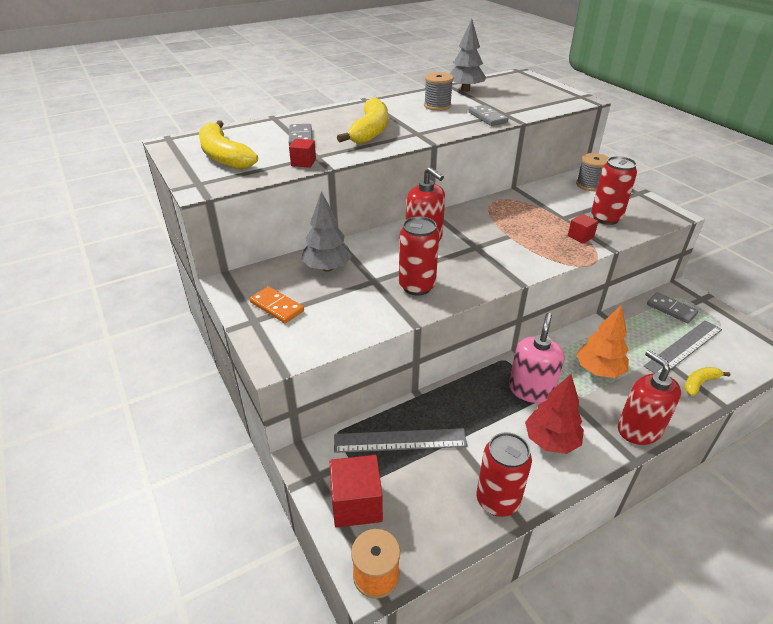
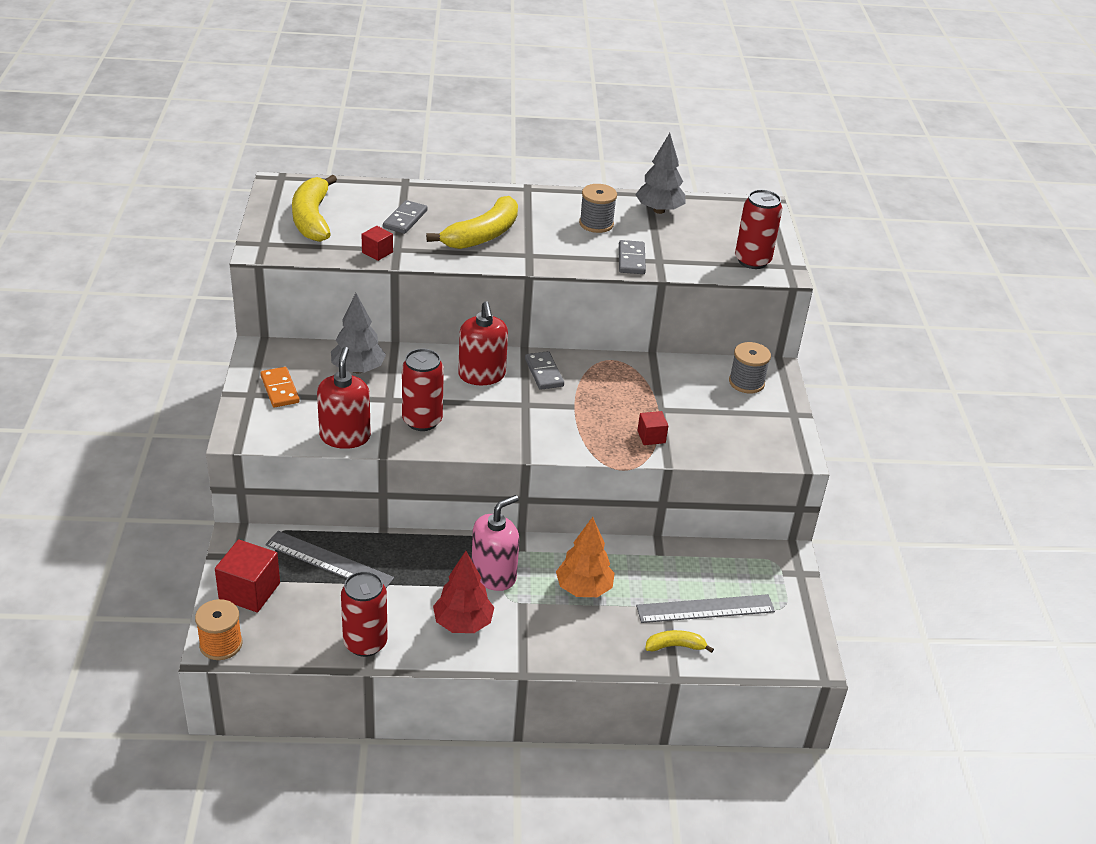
camera: 25 degrees right, 0 degrees up
(606, 218) = (709, 428): red can -> red can (752, 261)
(639, 429) = (558, 653): red soap dispenser -> red soap dispenser (345, 436)
(671, 309) = (745, 568): grey domino -> grey domino (544, 373)

